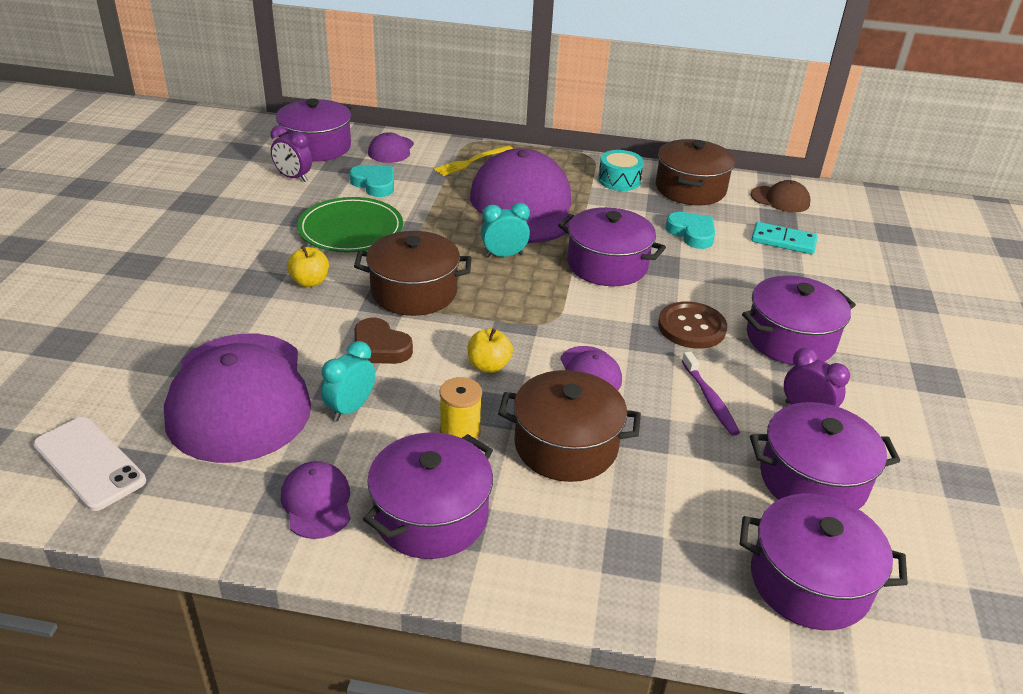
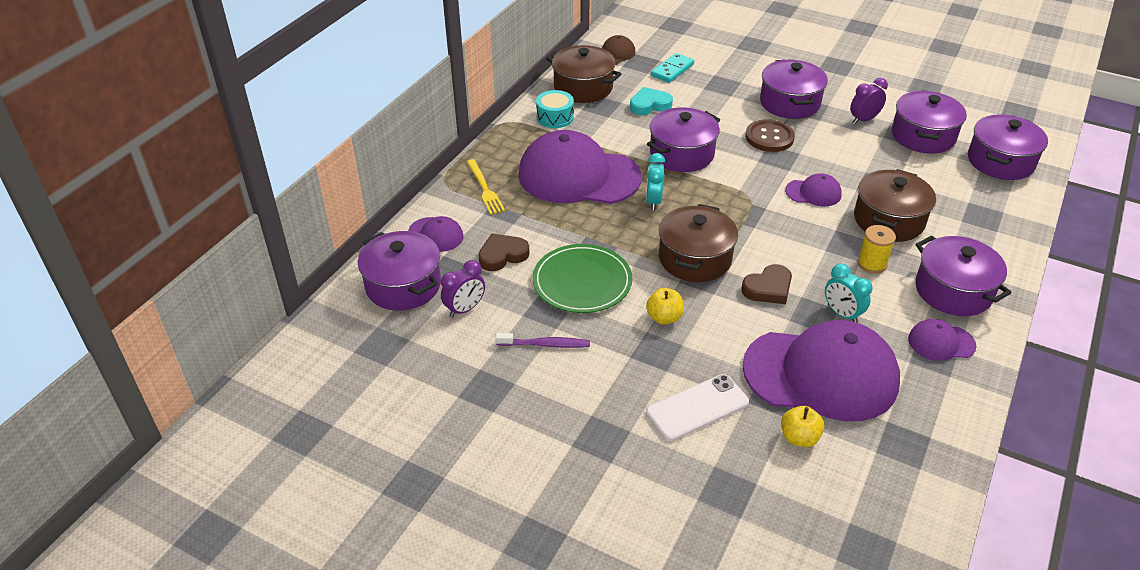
camera: 70 degrees left, 5 degrees up
(89, 463) = (896, 468): white phone -> white phone (697, 407)
(374, 184) = (502, 255): turquoise heart -> brown heart
(488, 366) = (800, 237): yellow apple -> yellow apple (799, 438)
(710, 399) = (848, 151): purple toothbrush -> purple toothbrush (545, 344)

